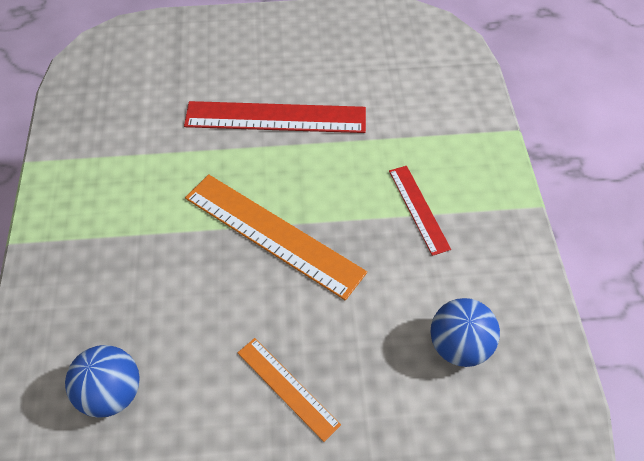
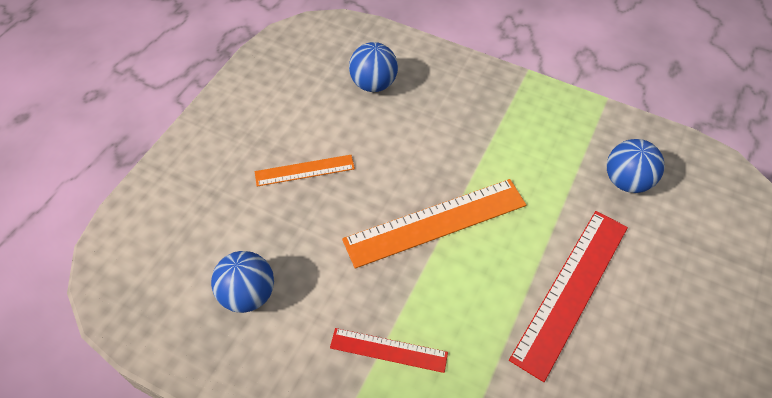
camera: 120 degrees right, 0 degrees up
(134, 117) = (626, 181): none -> blue ball

